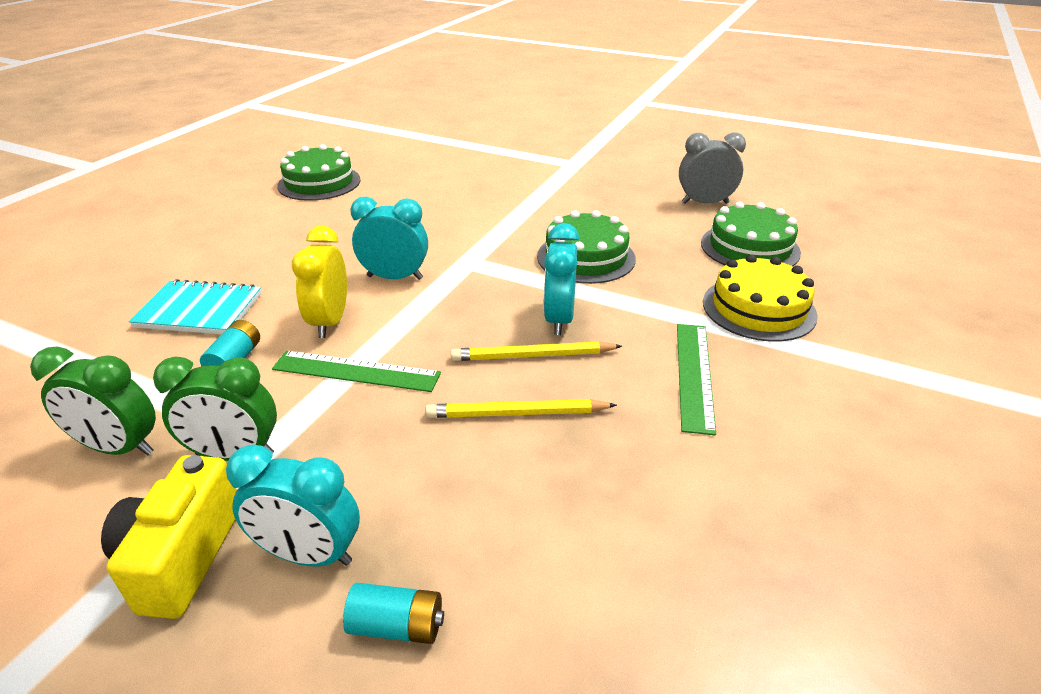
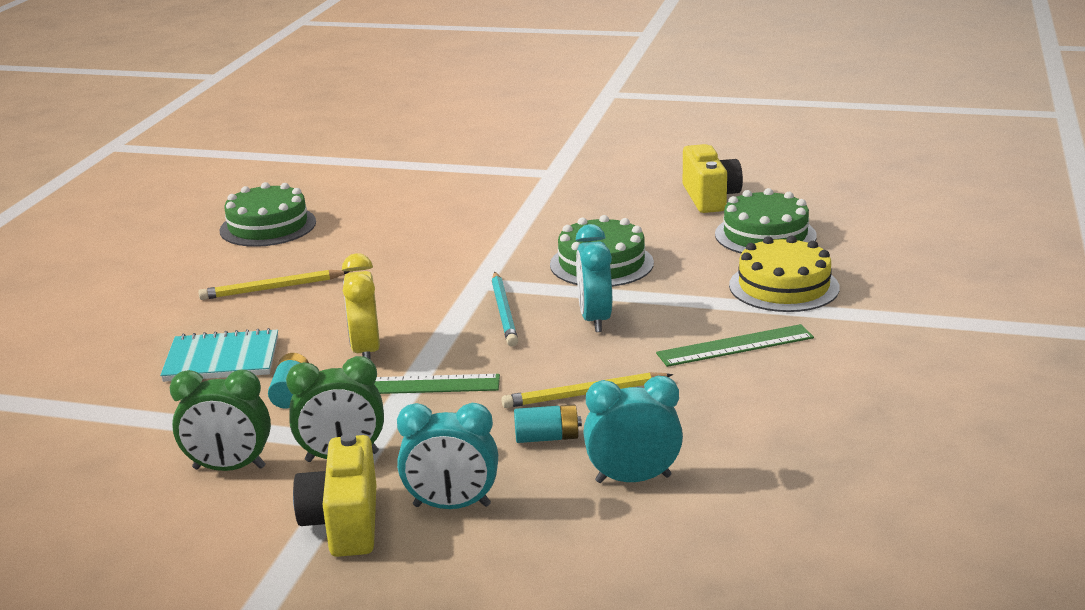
camera: 10 degrees left, 10 degrees down
(395, 277) = (410, 306): turquoise clock -> turquoise clock (633, 479)
(397, 626) = (546, 531): turquoise battery -> turquoise battery (547, 438)
(476, 297) = (504, 312): none -> turquoise pencil
(533, 355) = (581, 351): yellow pencil -> yellow pencil (272, 288)
(694, 375) = (735, 345): green ruler -> green ruler turned 75 degrees clockwise
(705, 203) = (710, 198): grey clock -> yellow camera

